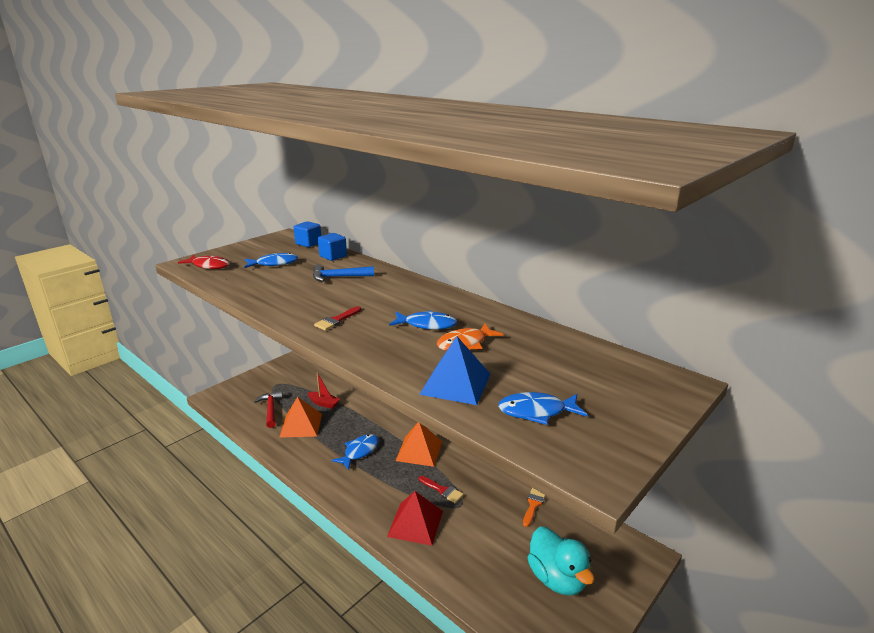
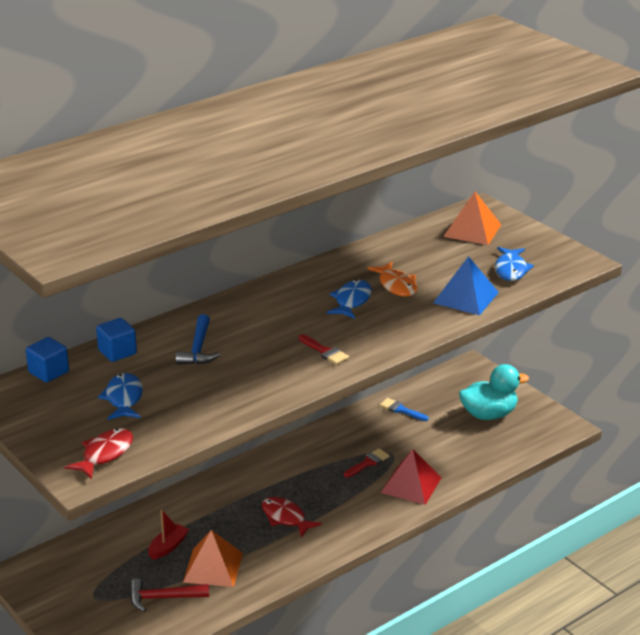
camera: 80 degrees left, 5 degrees up
(359, 451) = (285, 518): blue fish -> red fish
(419, 450) = (297, 472): orange pyramid -> orange pyramid (472, 230)
(533, 504) = (401, 410): orange brush -> blue brush

